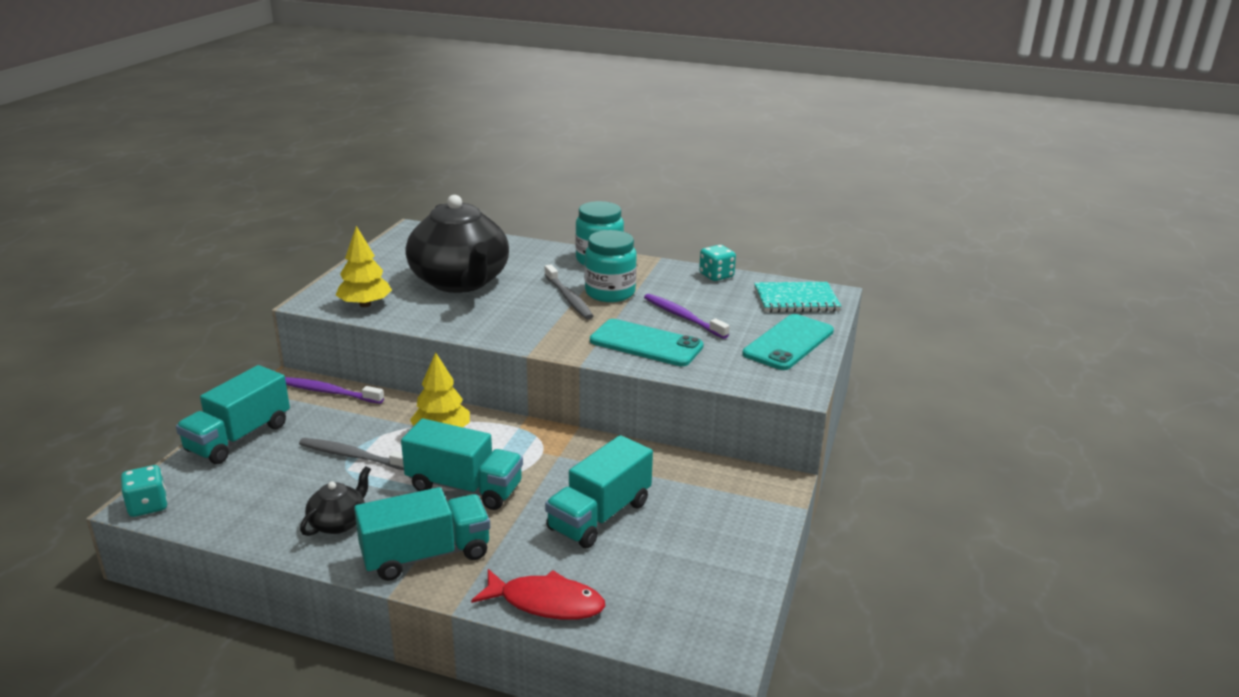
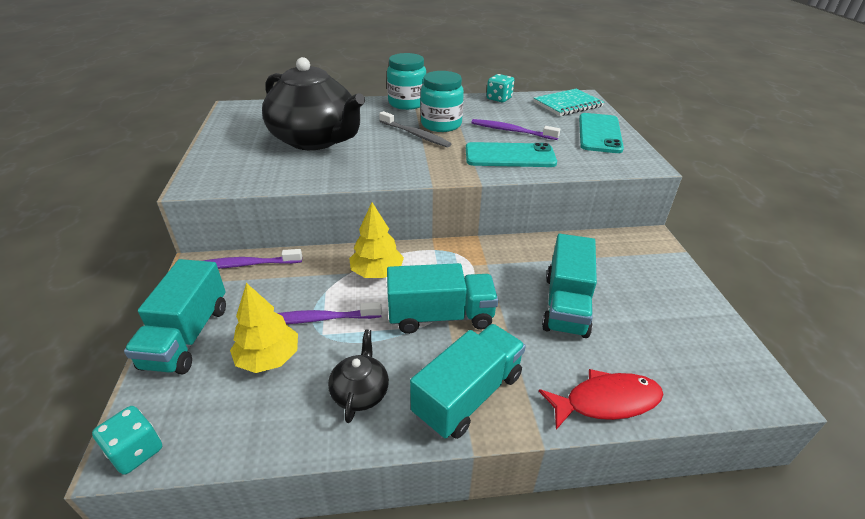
camera: 25 degrees left, 10 degrees up
(353, 456) = (317, 319): grey toothbrush -> purple toothbrush
(365, 304) = (248, 176): yellow tree -> yellow tree (268, 358)

